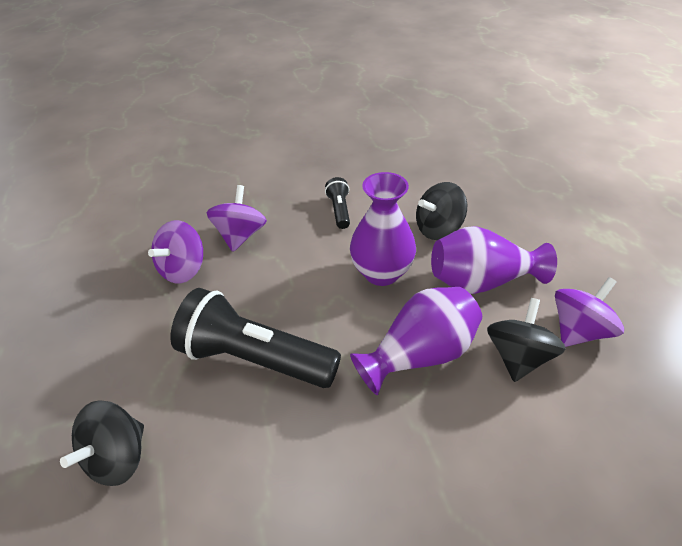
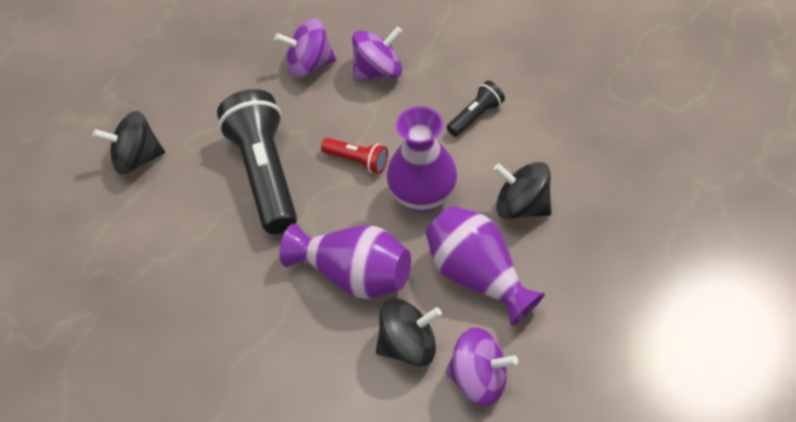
camera: 55 degrees right, 10 degrees up
(309, 291) = (357, 161): none -> red flashlight

